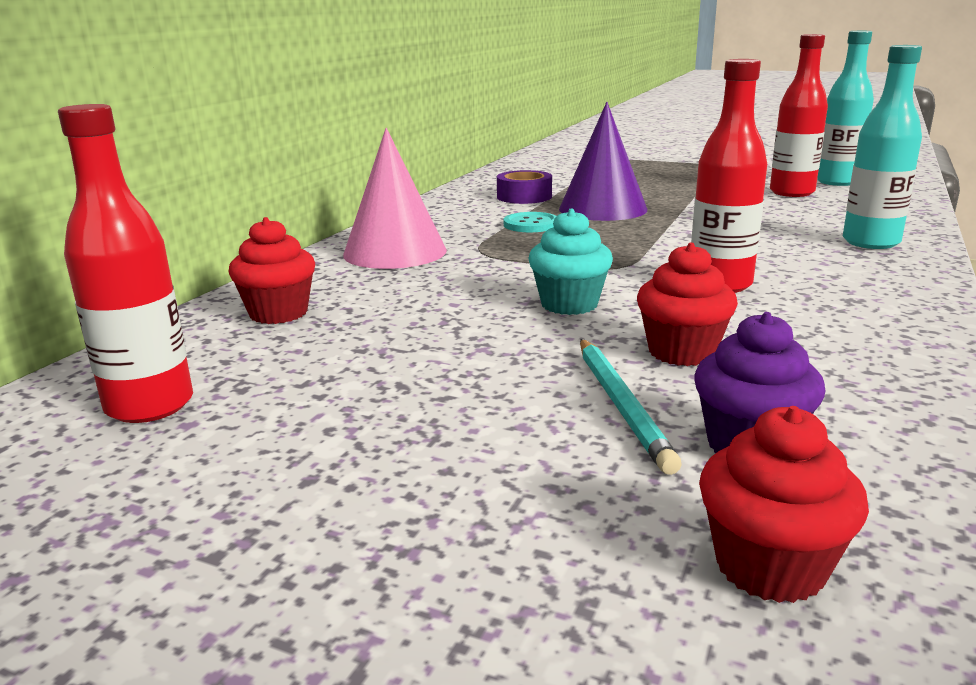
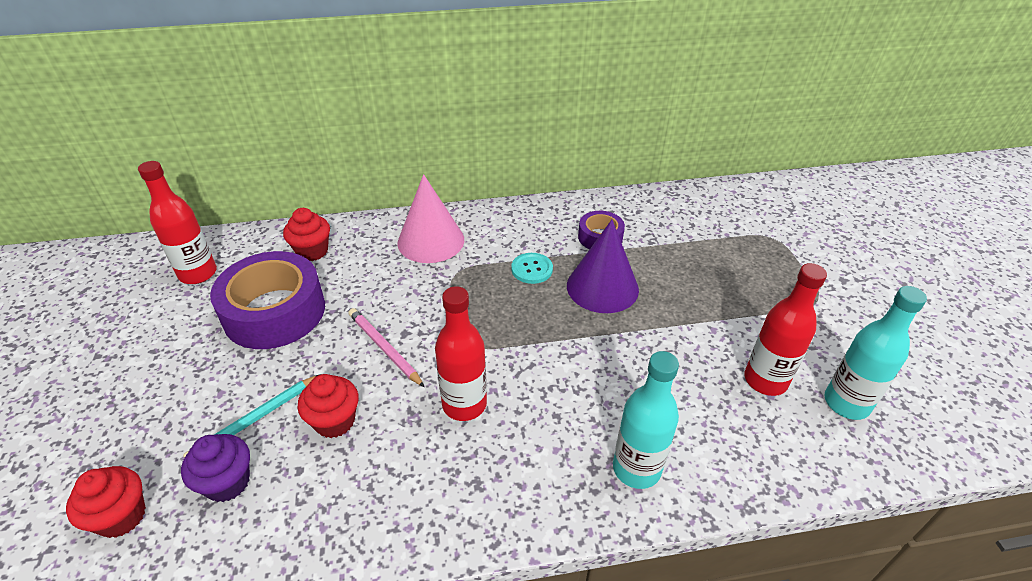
camera: 55 degrees right, 20 degrees up
(379, 357) = (274, 312): none -> purple tape
(569, 304) = (384, 348): turquoise cupcake -> pink pencil

